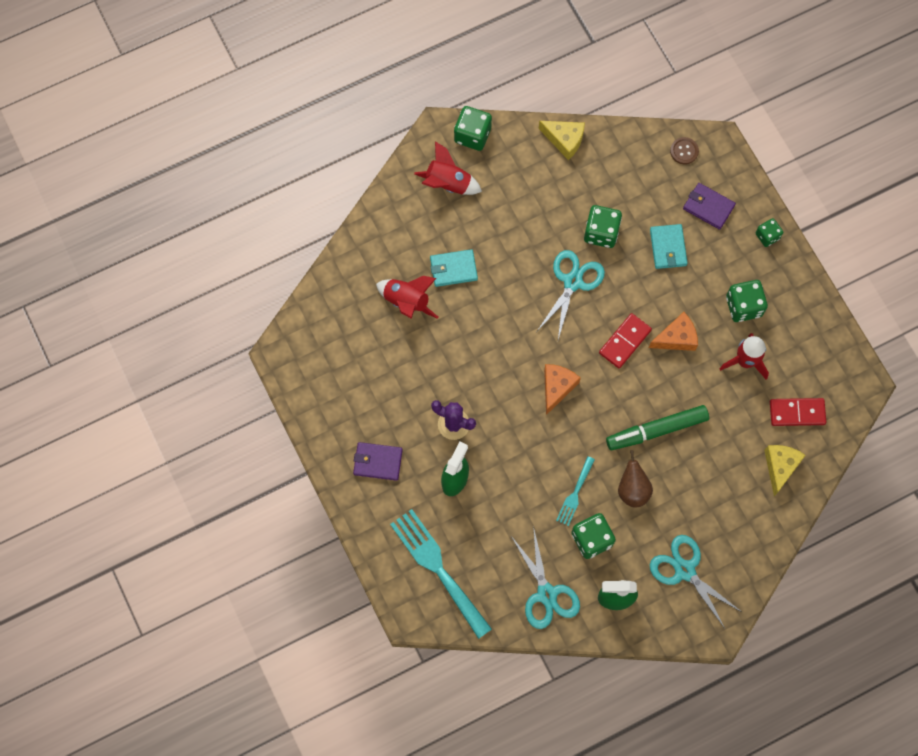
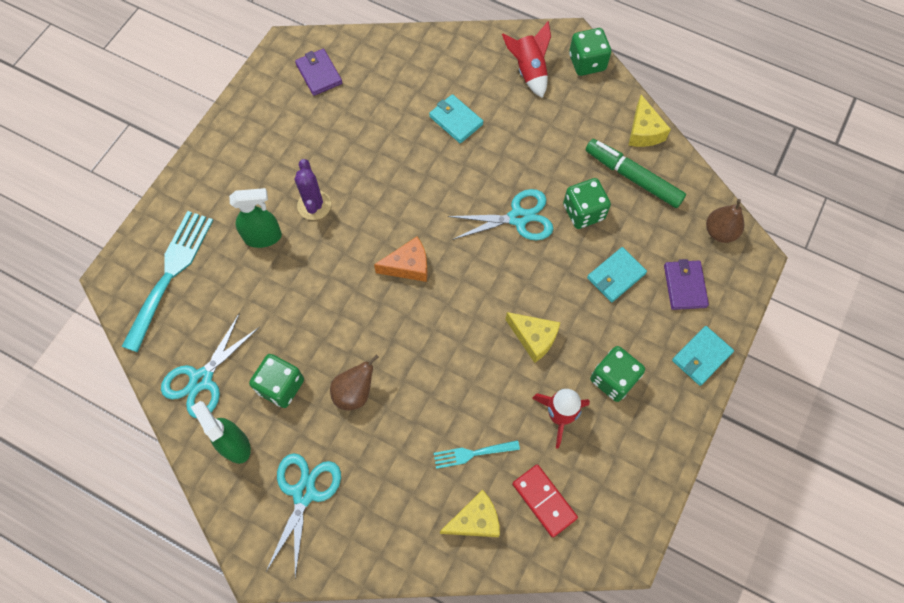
camera: 55 degrees right, 5 degrees down
(377, 462) = (239, 169): purple wallet -> purple wallet (319, 74)
(407, 301) = (399, 104): red rocket -> none
(575, 494) = (316, 344): turquoise fork -> turquoise fork (472, 454)
(625, 342) = (495, 296): red domino -> none
(656, 430) = (429, 377): green marker -> green marker (633, 177)
(676, 338) = (534, 338): orange cheese -> yellow cheese
(684, 151) = (720, 232): brown button -> brown pear
(767, 236) = (701, 356): green dice -> turquoise wallet

